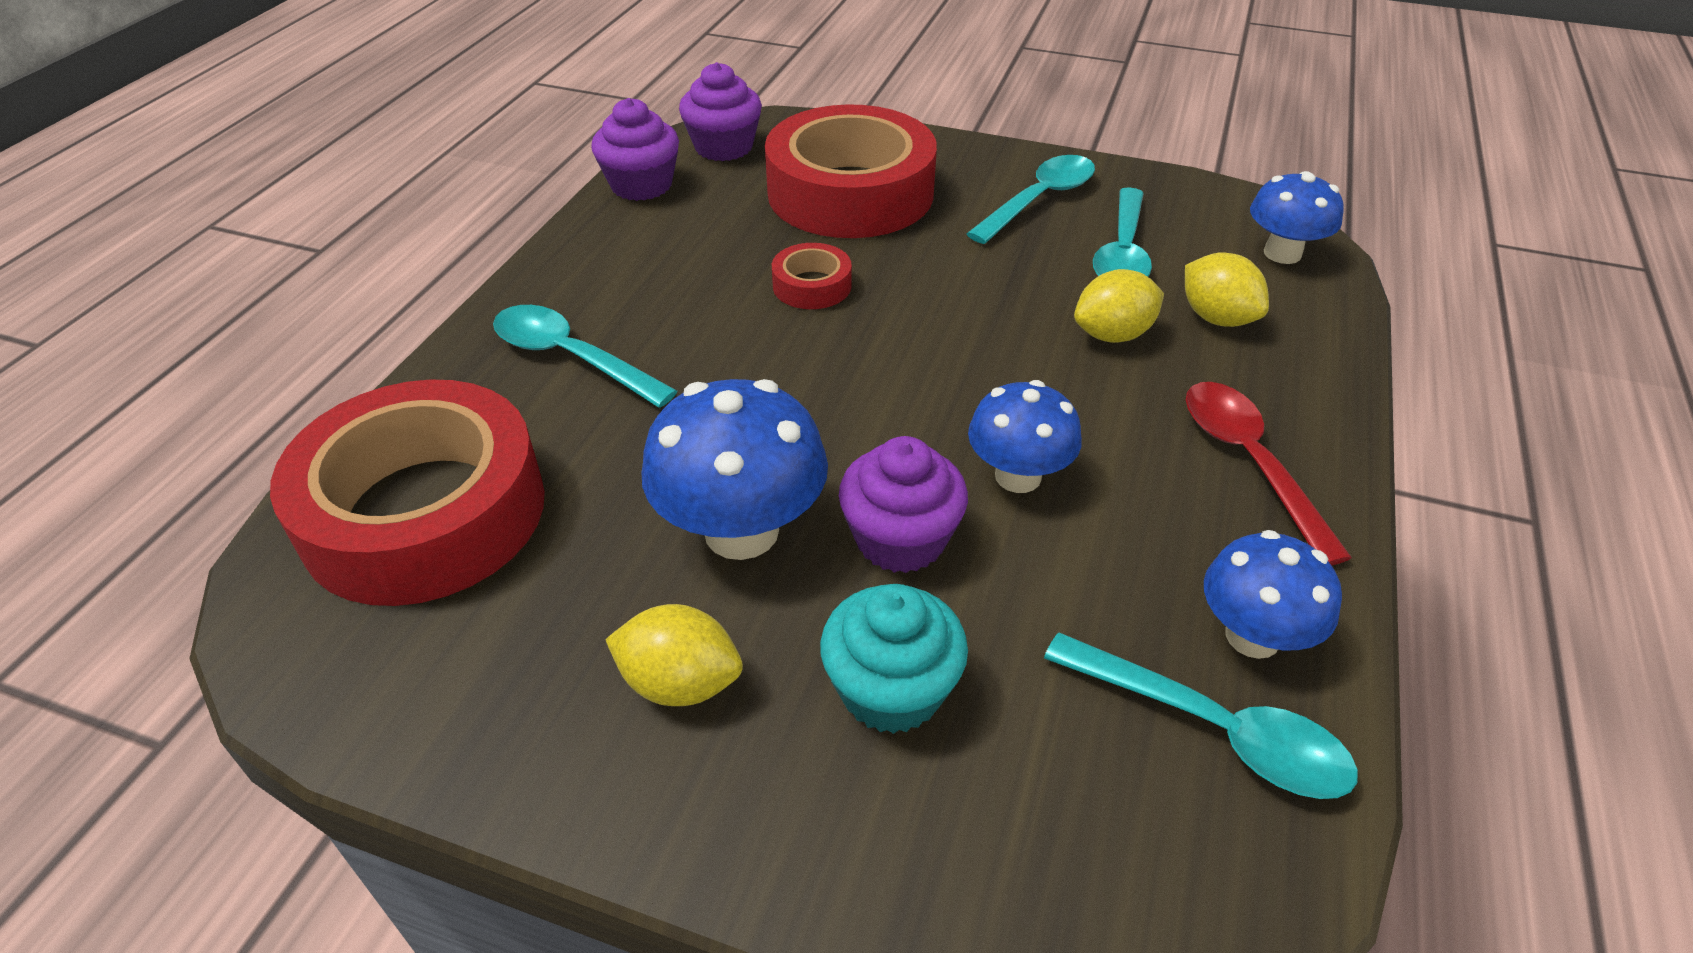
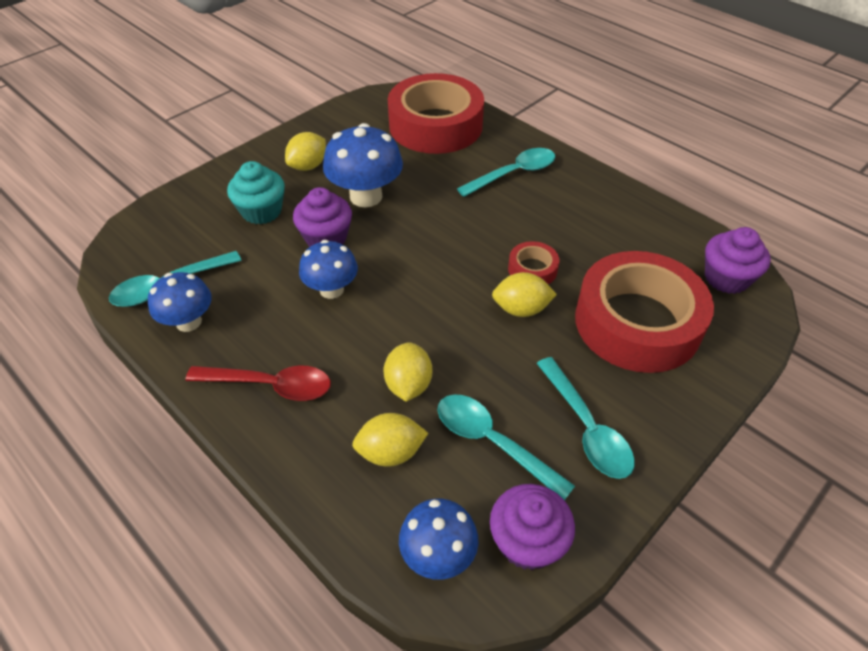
camera: 115 degrees right, 5 degrees up
(641, 185) = (681, 229): purple cupcake -> purple cupcake (527, 541)
(899, 278) = (521, 309): none -> yellow lemon

